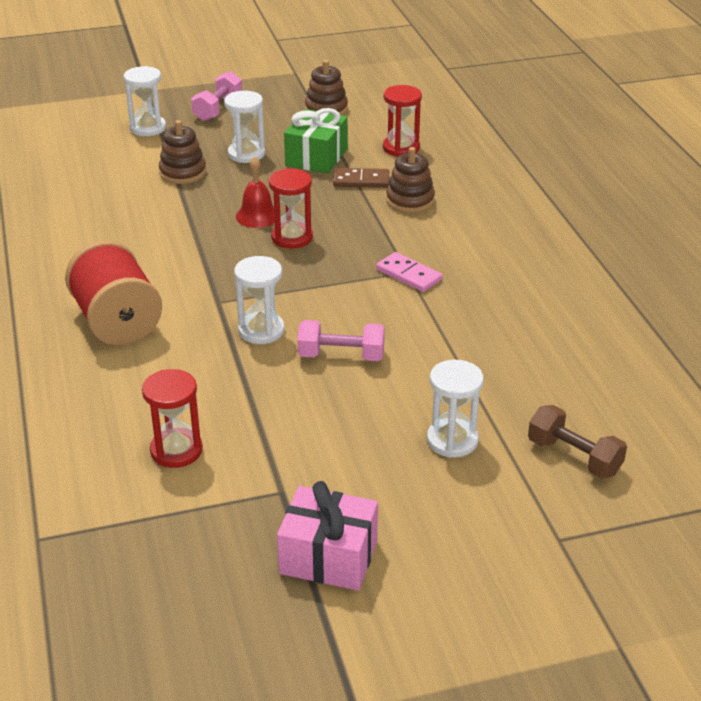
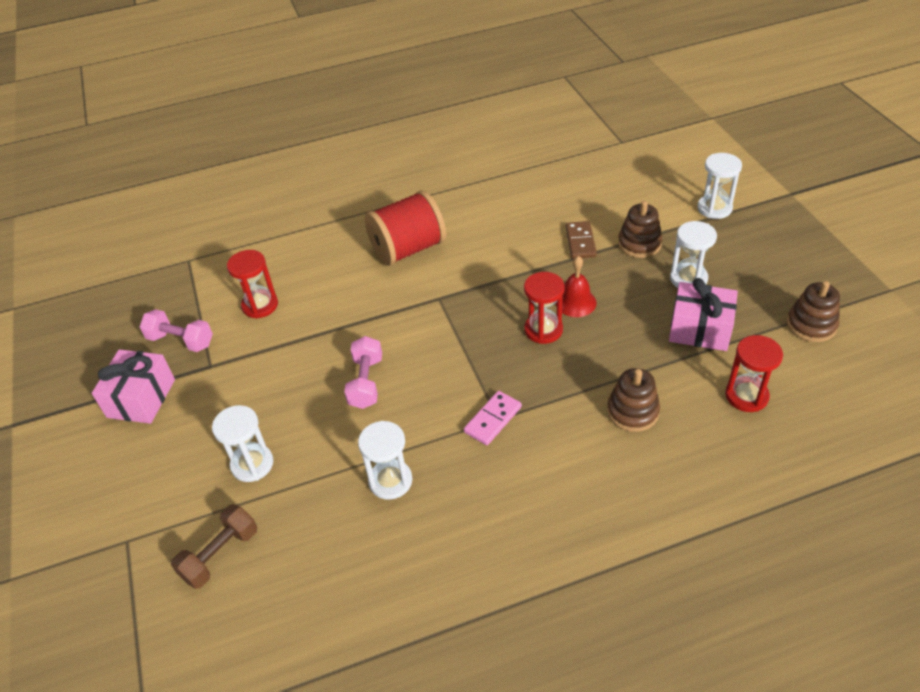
camera: 90 degrees right, 10 degrees up
(218, 109) = (773, 246): pink dumbbell -> pink dumbbell (181, 341)
(261, 330) = (400, 329): white hourglass -> white hourglass (390, 481)
(316, 157) = (700, 329): green gift -> pink gift
(361, 180) = (663, 368): brown domino -> brown domino (580, 242)

